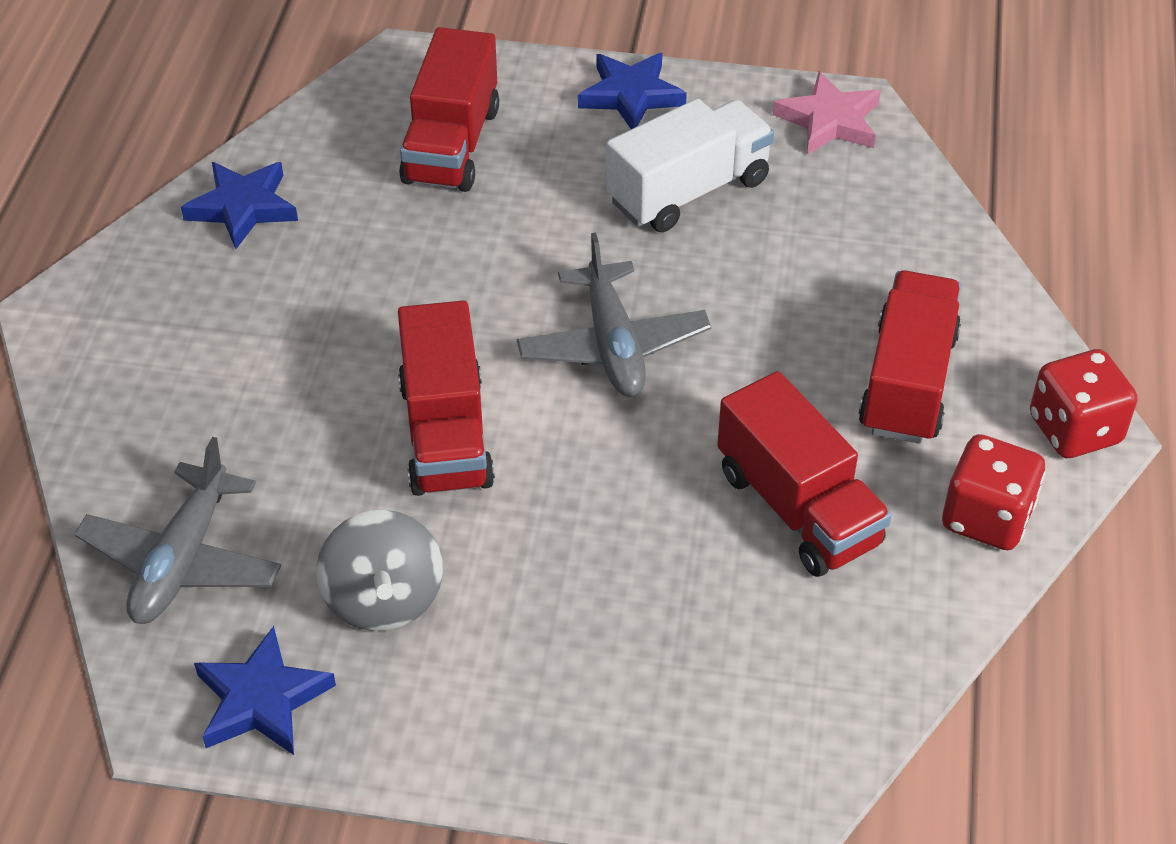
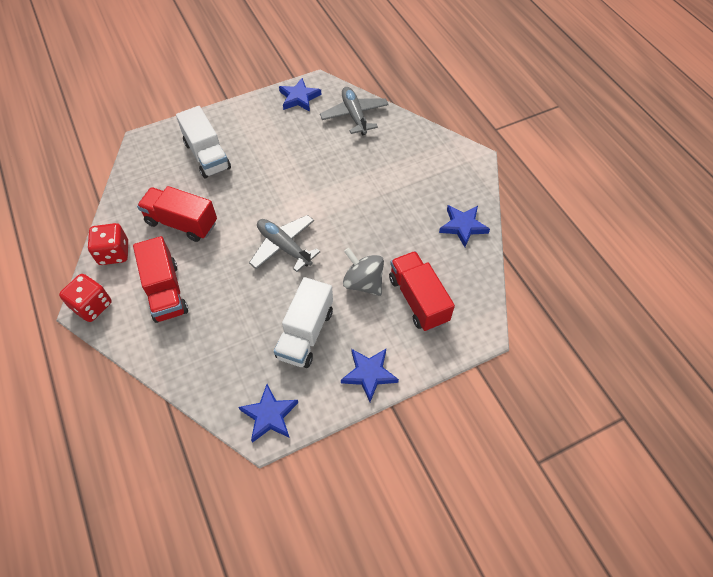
camera: 145 degrees right, 10 degrees up
(383, 599) = (289, 134): grey spinning top -> grey spinning top (363, 282)
(446, 433) = (314, 187): red truck -> none
(632, 654) = (207, 155): none -> white truck
(829, 121) = (269, 415): pink star -> blue star

